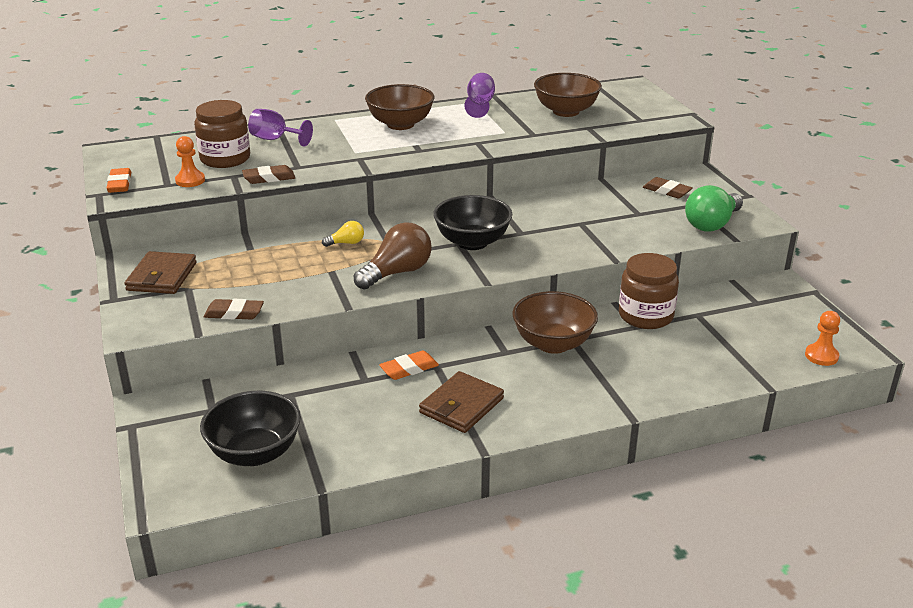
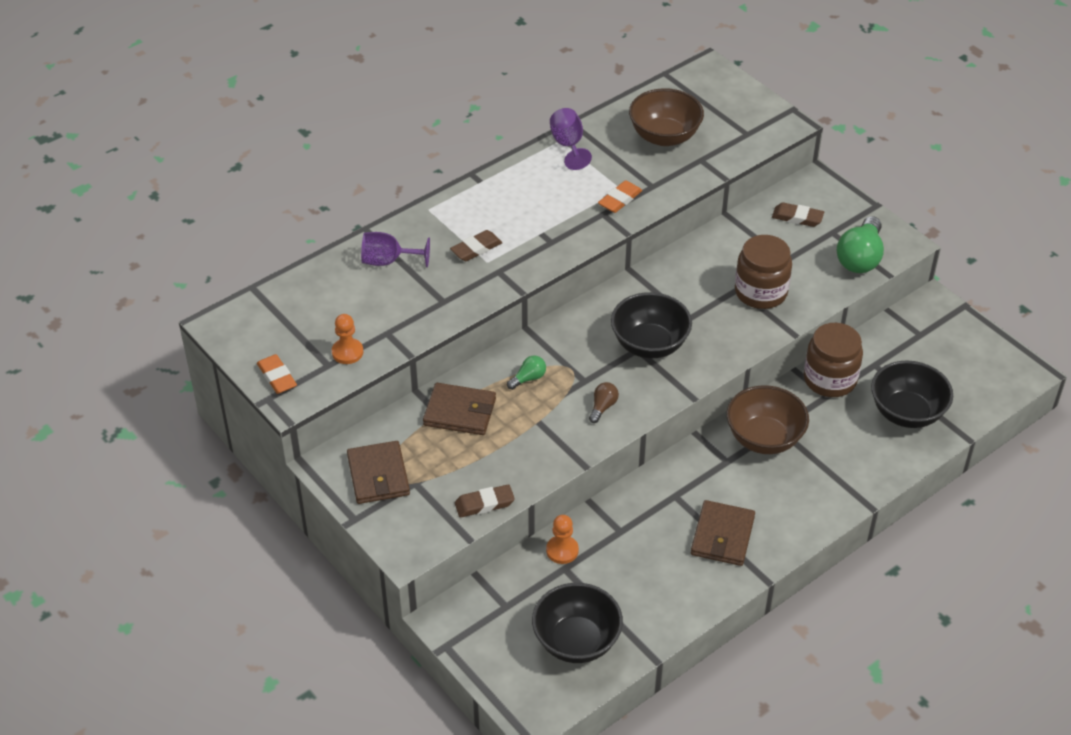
camera: 20 degrees left, 15 degrees up
(225, 159) = (358, 307): brown jar -> brown jar (760, 292)
(268, 252) = (460, 412): none -> brown wallet
(269, 178) = (427, 327): brown eraser -> brown eraser (476, 249)
(346, 243) = (528, 378): yellow light bulb -> green light bulb
(397, 273) = (603, 407): brown light bulb -> brown light bulb, size x0.50
(400, 124) = (505, 202): brown bowl -> none
(409, 369) = (653, 506): orange eraser -> orange eraser (620, 200)
(712, 355) = (906, 413): none -> black bowl
(821, 356) = (998, 388): orange pawn -> orange pawn (562, 550)

